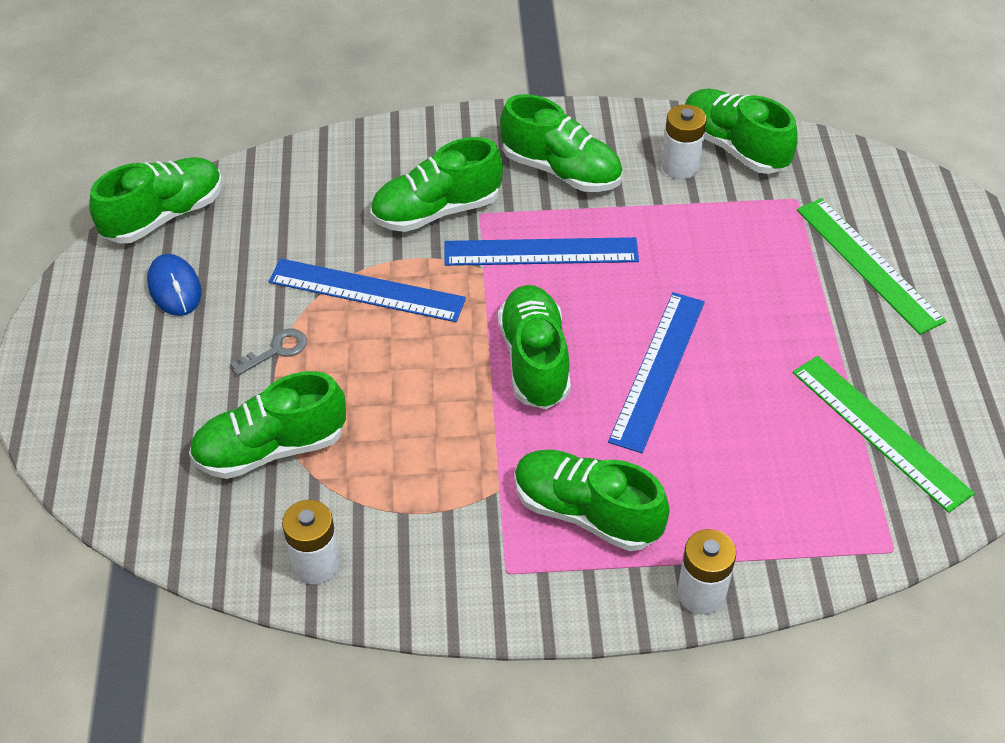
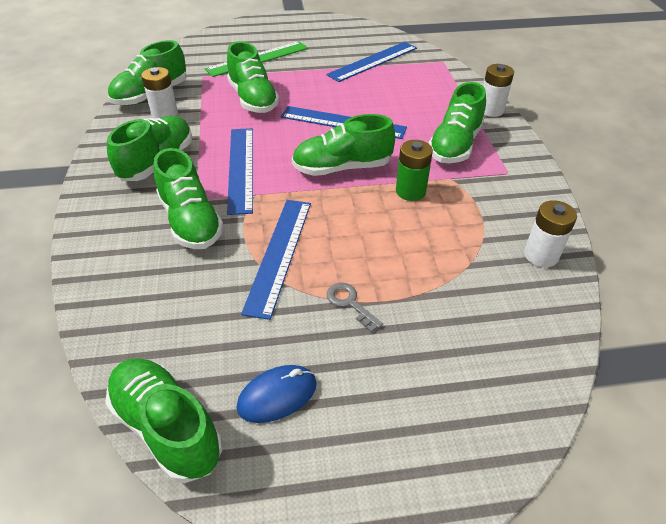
camera: 95 degrees left, 5 degrees down
(271, 448) = (451, 293): green shoe -> green shoe (253, 99)
(471, 435) = (410, 191): none -> green battery
(880, 431) = (373, 61): green ruler -> blue ruler

